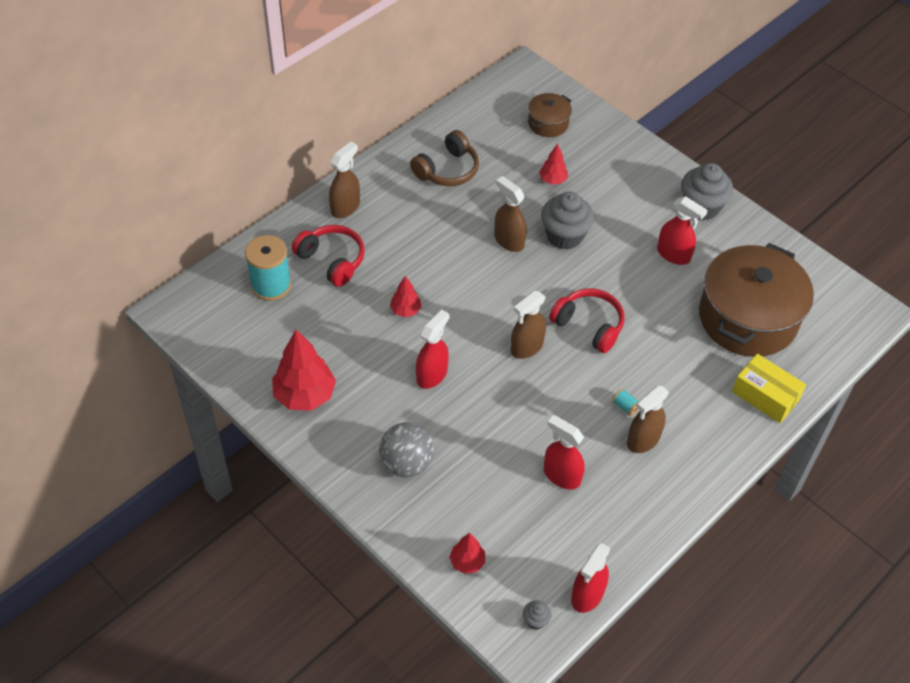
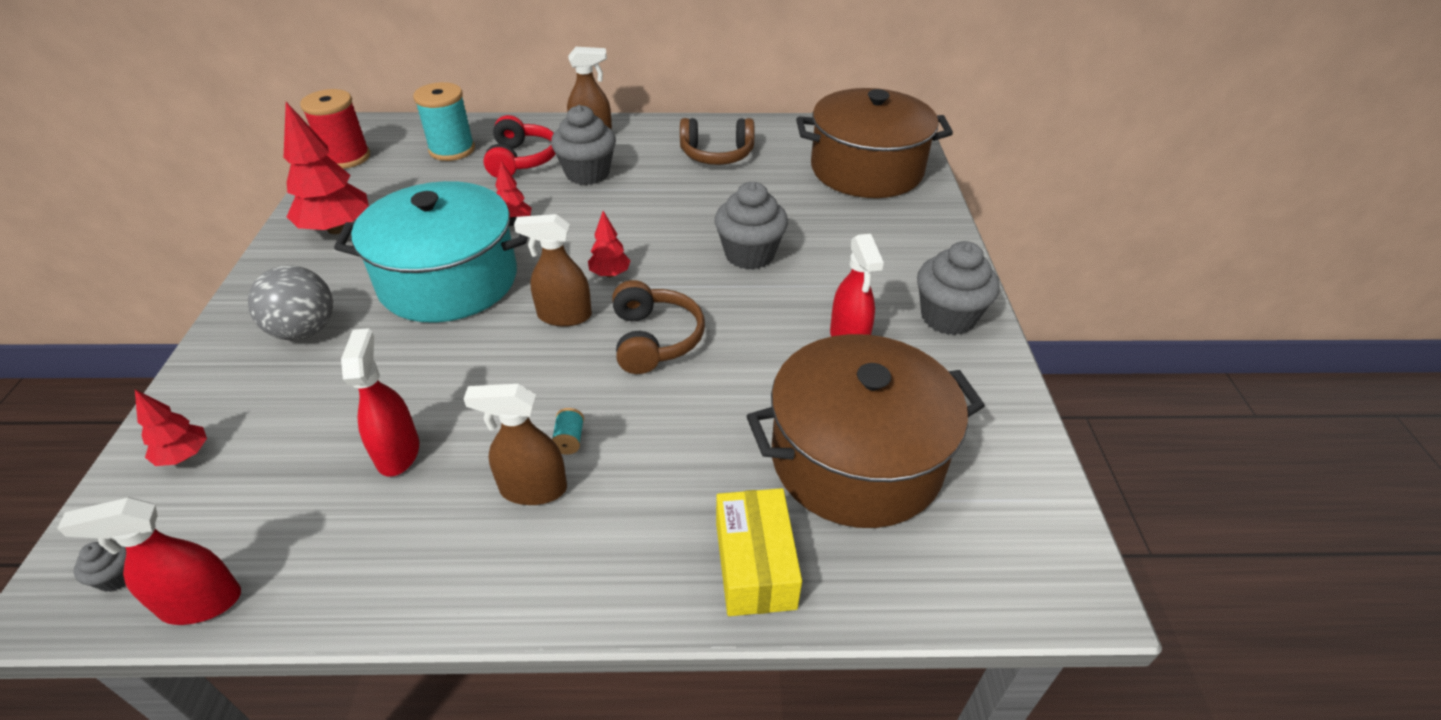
camera: 45 degrees right, 10 degrees down
(207, 344) = (346, 157): none -> red spool
(391, 241) = (587, 173): none -> grey cupcake
(432, 375) = (449, 280): red spray bottle -> turquoise pot
(508, 241) = (688, 228): brown spray bottle -> none
(548, 123) = (866, 170): brown pot -> brown pot, size x2.17
(552, 180) = (806, 209): red tree -> red tree (610, 274)
(589, 325) = (654, 339): red headphones -> brown headphones

